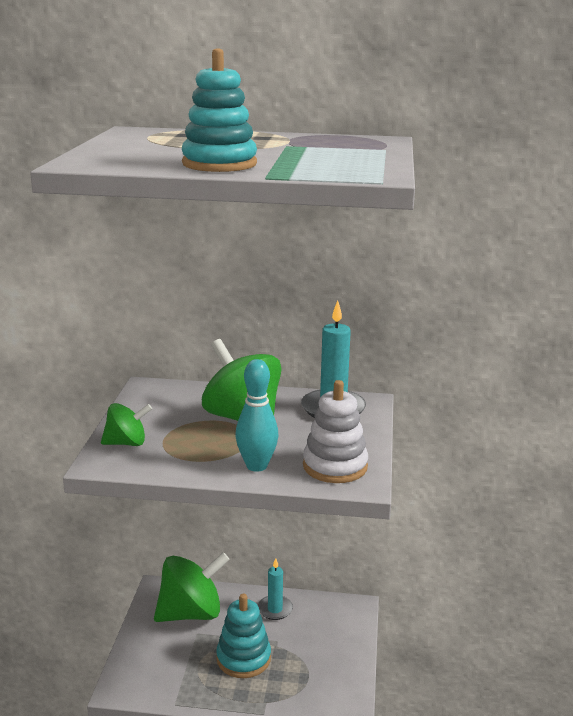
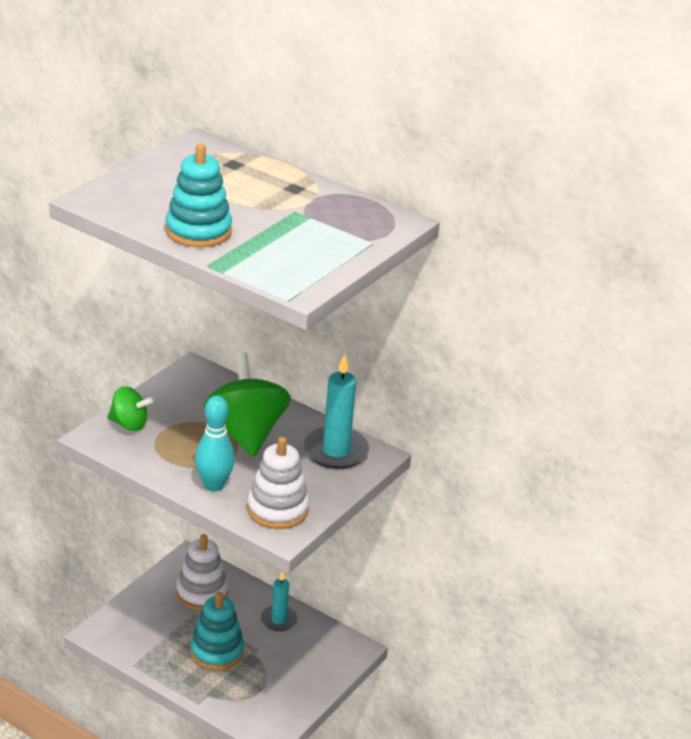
camera: 25 degrees right, 10 degrees up
(191, 613) = (202, 593): green spinning top -> white stacking toy

